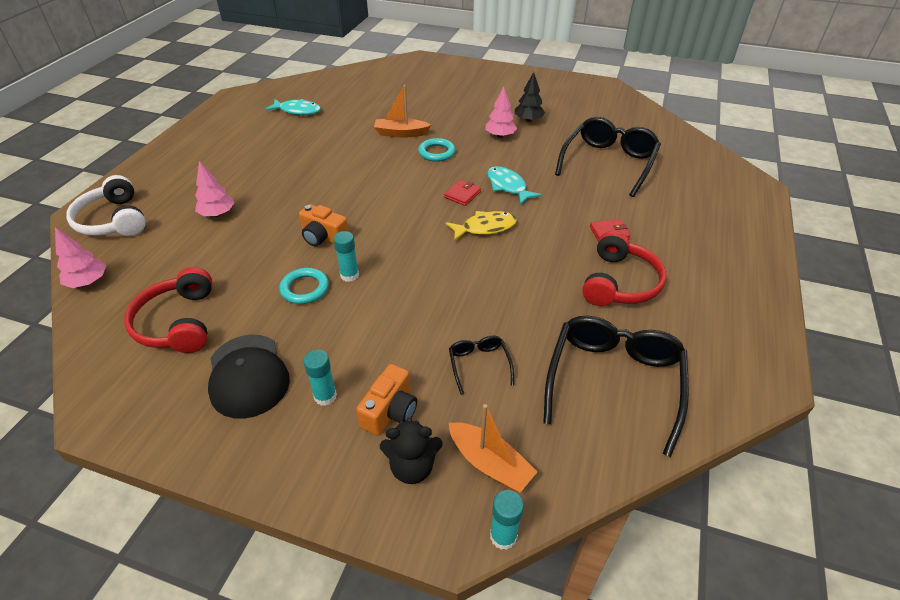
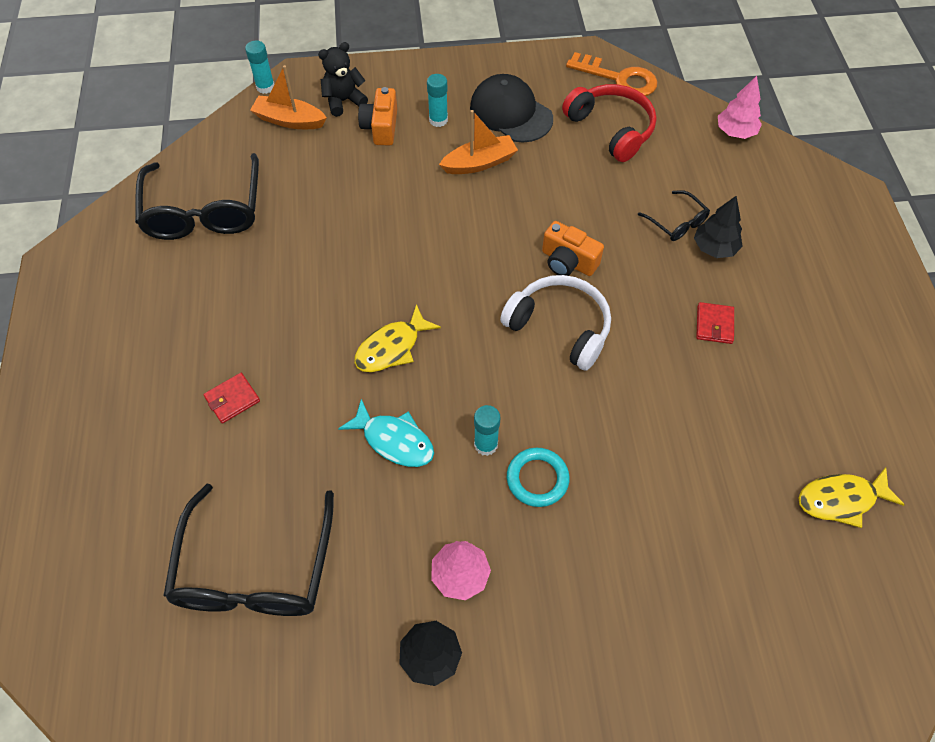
camera: 155 degrees right, 15 degrees up
(106, 373) = (619, 78): none -> orange key
(113, 220) = (810, 198): white headphones -> white headphones (560, 327)
(217, 214) = (714, 248): pink tree -> black tree
(297, 111) = (841, 499): turquoise fish -> yellow fish
(305, 289) = (533, 197): turquoise ring -> none
(323, 237) = (568, 261): orange camera -> orange camera turned 150 degrees counterclockwise
(349, 275) = (502, 226): turquoise glue stick -> turquoise glue stick (486, 444)
(401, 133) = (625, 508): orange boat -> orange boat (479, 163)
(462, 194) = (449, 397): red wallet -> red wallet (714, 325)
(479, 365) = (327, 185): black glasses -> black glasses (677, 222)
(619, 283) = (210, 323): red headphones -> none

